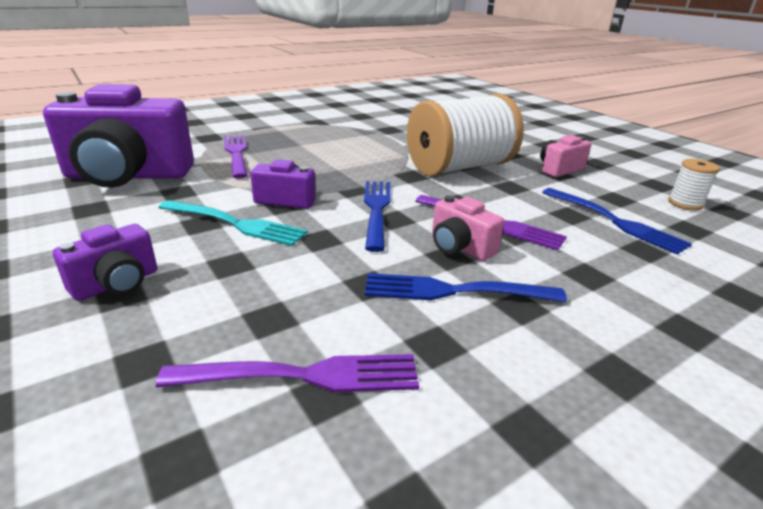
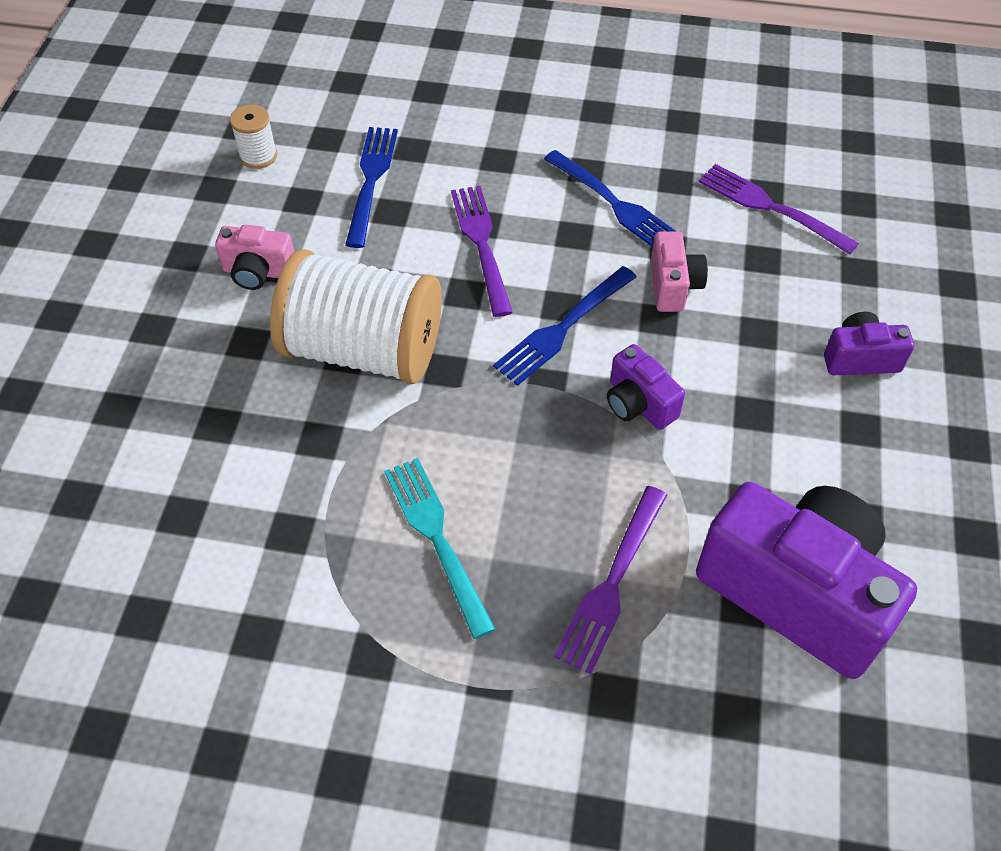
camera: 135 degrees left, 25 degrees up
(234, 223) = (721, 390): turquoise fork -> turquoise fork (438, 539)
(459, 247) = (553, 236): pink camera -> pink camera (673, 286)

